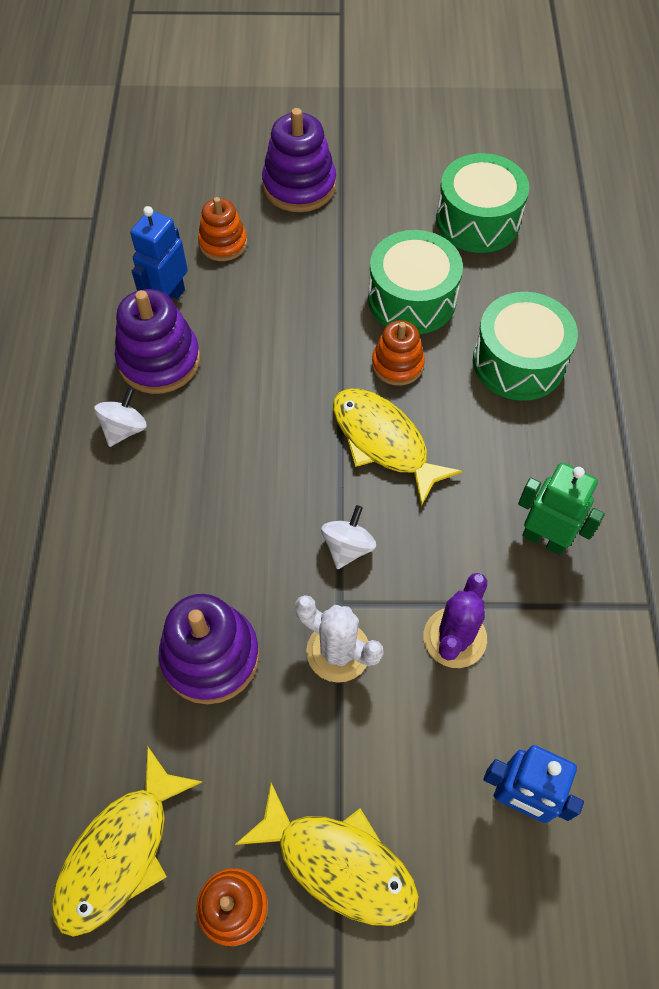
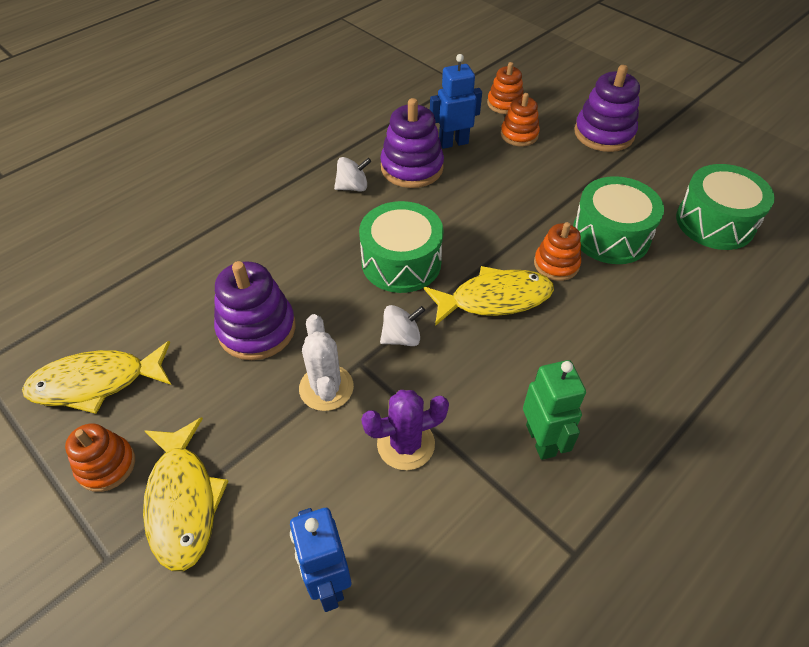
camera: 45 degrees right, 10 degrees down
(170, 214) = (505, 104): none -> orange stacking toy
(383, 442) = (495, 299): yellow fish -> yellow fish turned 75 degrees clockwise
(518, 362) = (649, 321): green drum -> green drum (401, 262)

